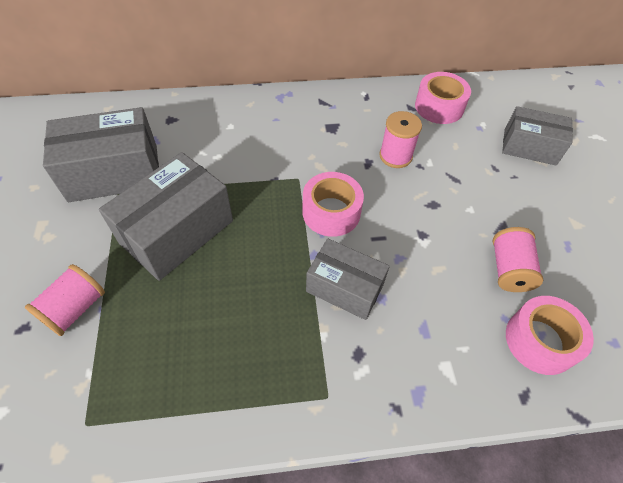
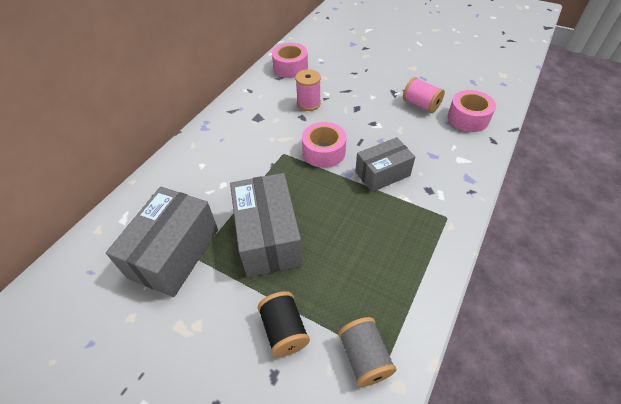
camera: 50 degrees left, 5 degrees down
(75, 308) = (284, 330): pink spool -> black spool
(77, 400) = (364, 357): none -> grey spool
(529, 147) = (352, 53): grey box -> none

